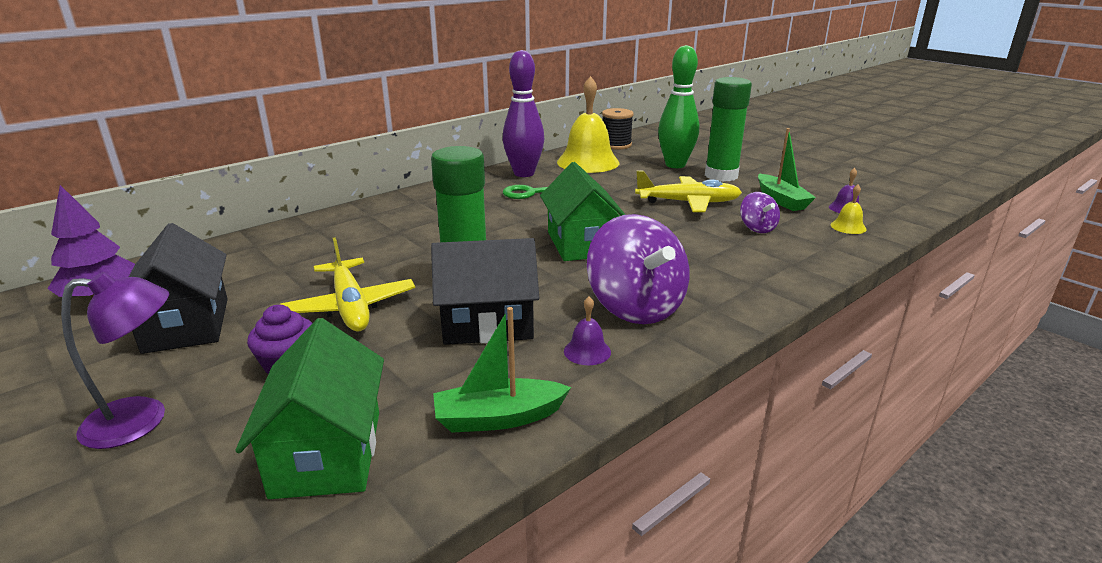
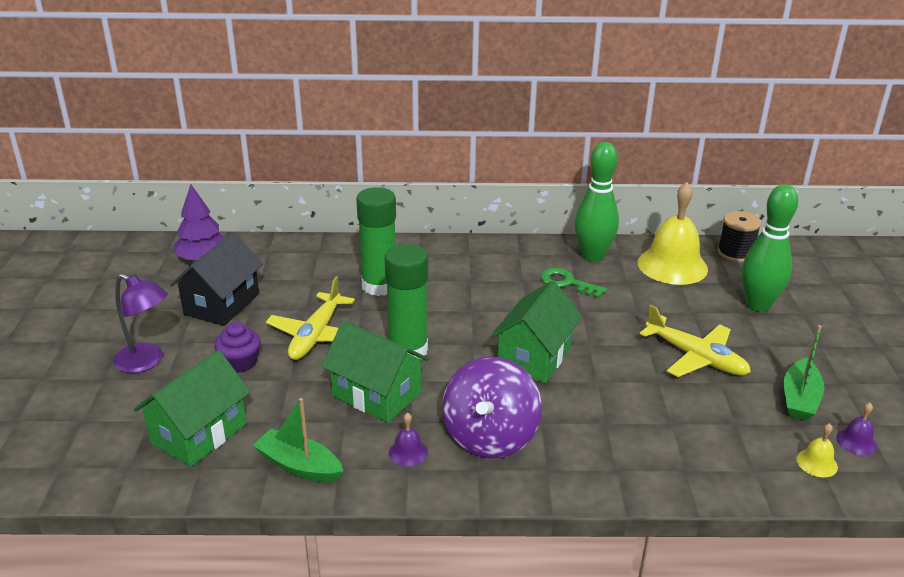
camera: 40 degrees right, 5 degrees up
(487, 323) = (376, 394): black house -> green house
(524, 173) = (593, 256): purple bowling pin -> green bowling pin
(721, 175) = (786, 340): green glue stick -> green glue stick (379, 286)
(757, 228) = (716, 417): purple spinning top -> none

